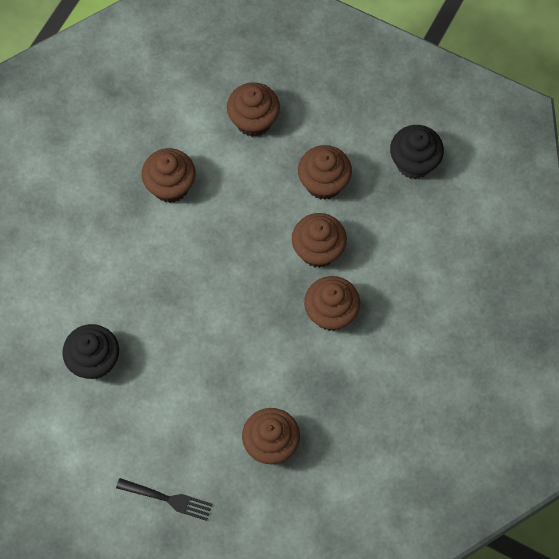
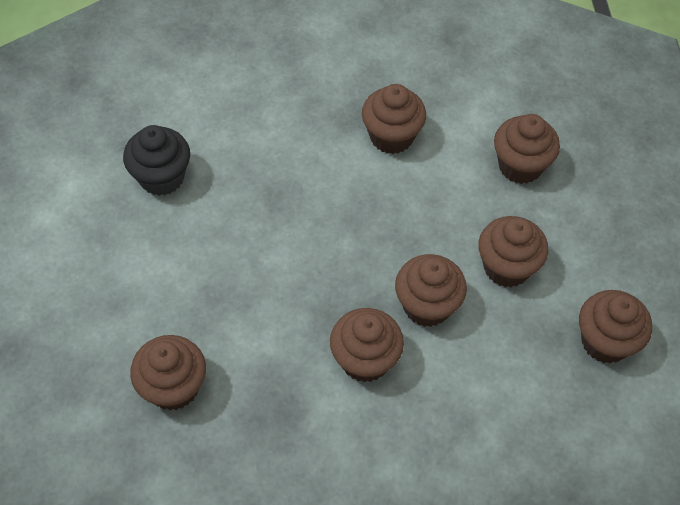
camera: 55 degrees right, 10 degrees down
(168, 499) = (51, 324): black fork -> none
(414, 163) = (605, 341): black cupcake -> brown cupcake

